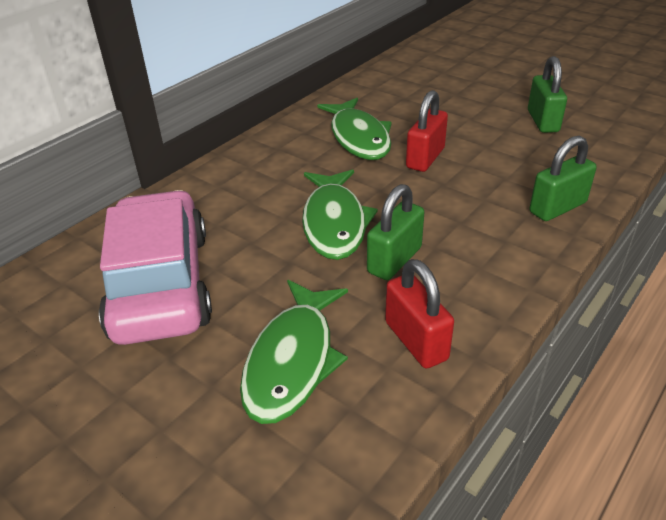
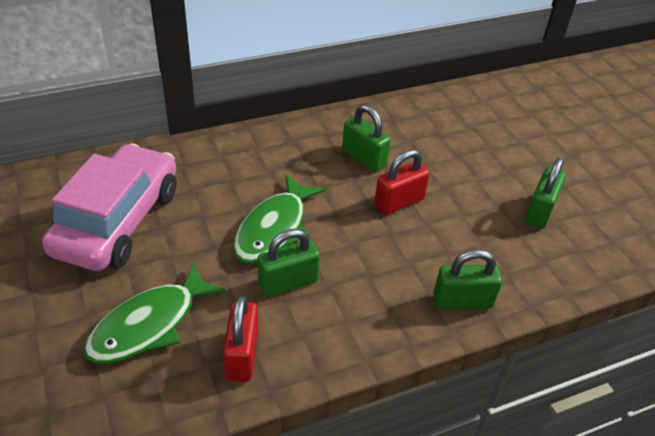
camera: 25 degrees right, 5 degrees up
(358, 138) = (364, 158): green fish -> green padlock

